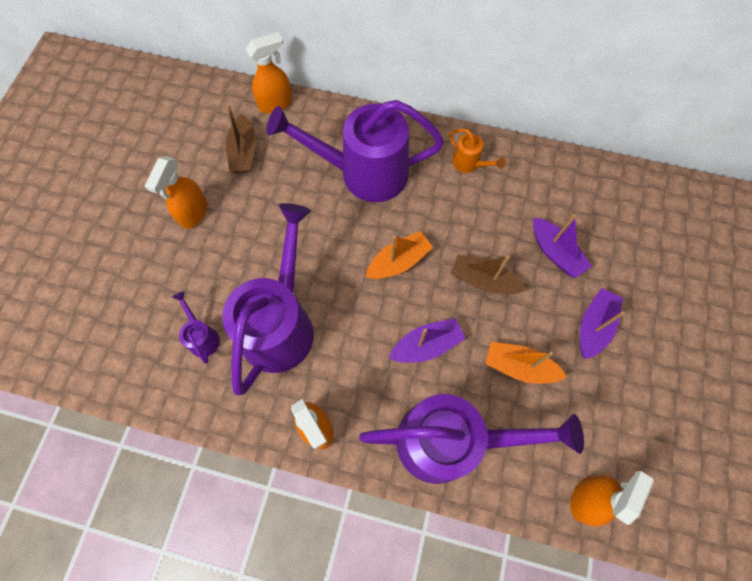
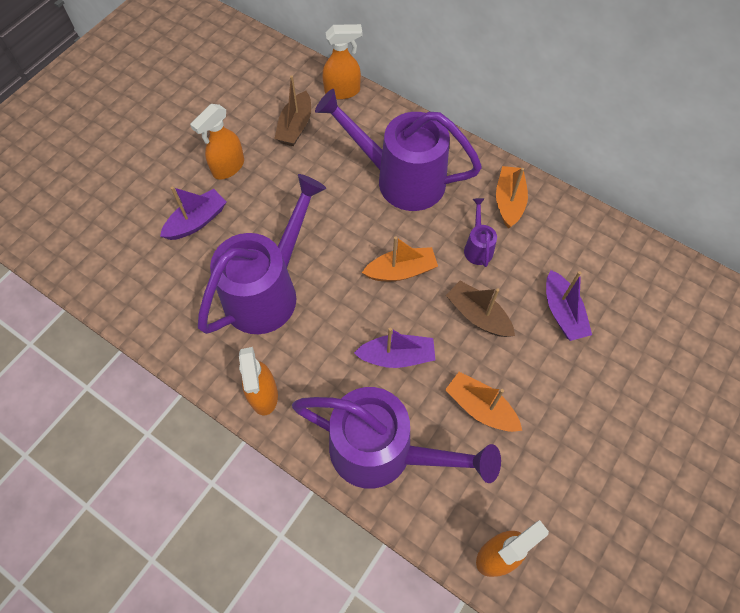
camera: 20 degrees right, 5 degrees down
(202, 336) = (193, 278): purple watering can -> purple watering can (477, 247)
(469, 164) = (509, 201): orange watering can -> orange boat
(594, 326) = (573, 396): purple boat -> purple boat (197, 221)

